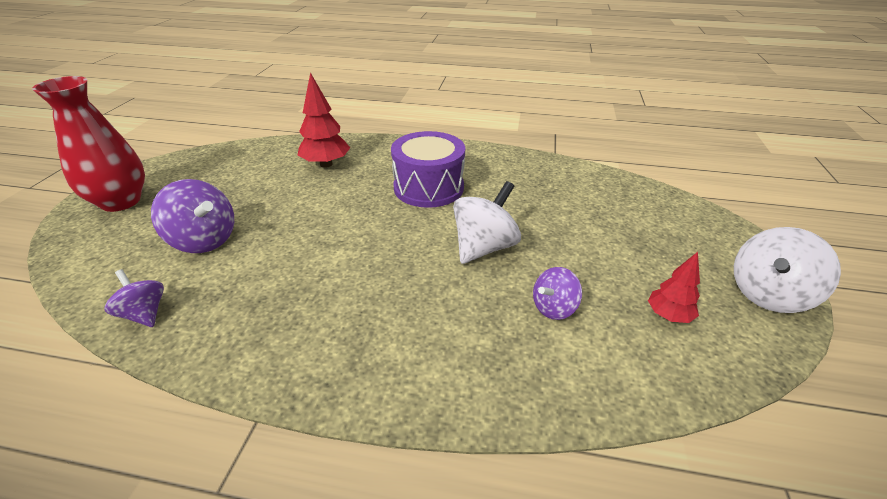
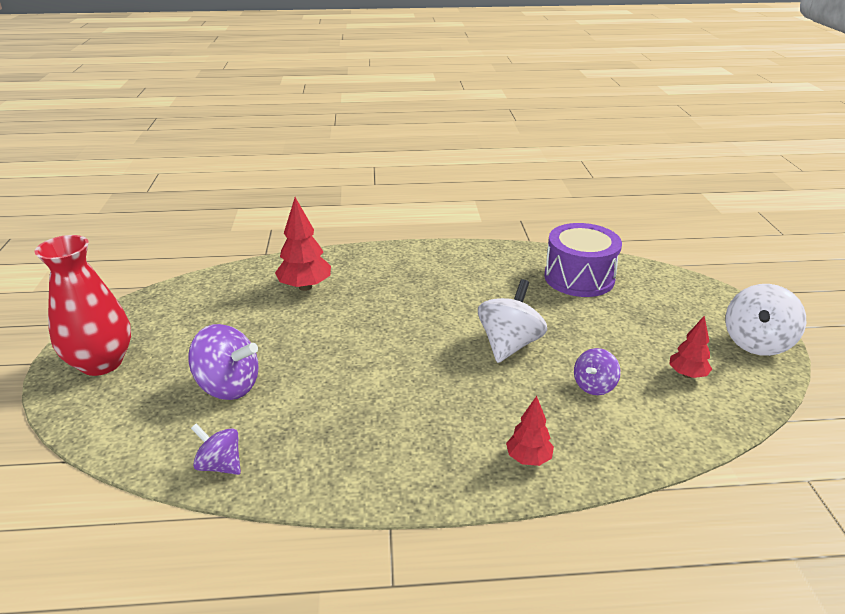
camera: 15 degrees left, 5 degrees down
(428, 187) = (426, 295): purple drum -> purple drum (579, 278)
(441, 376) = (528, 458): none -> red tree

